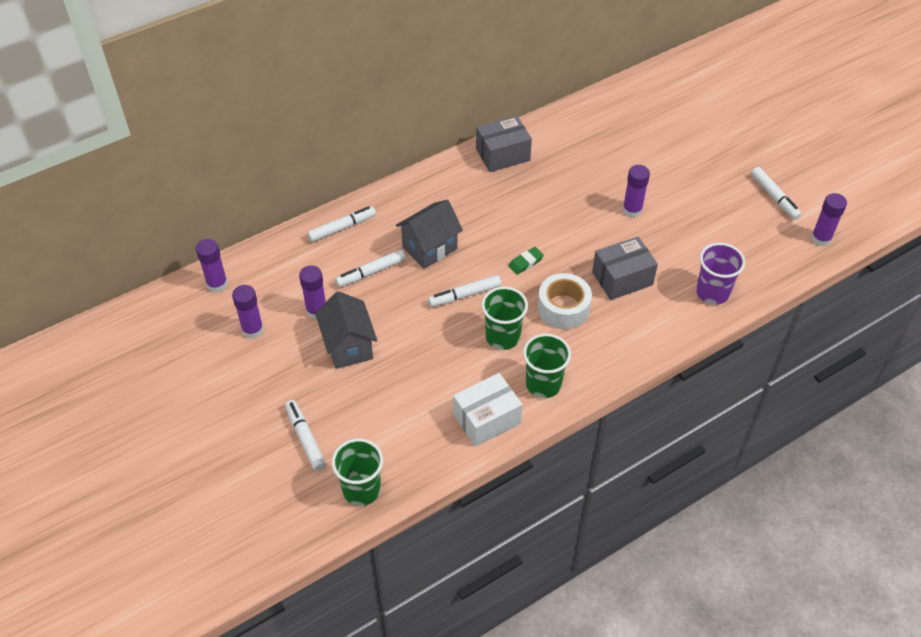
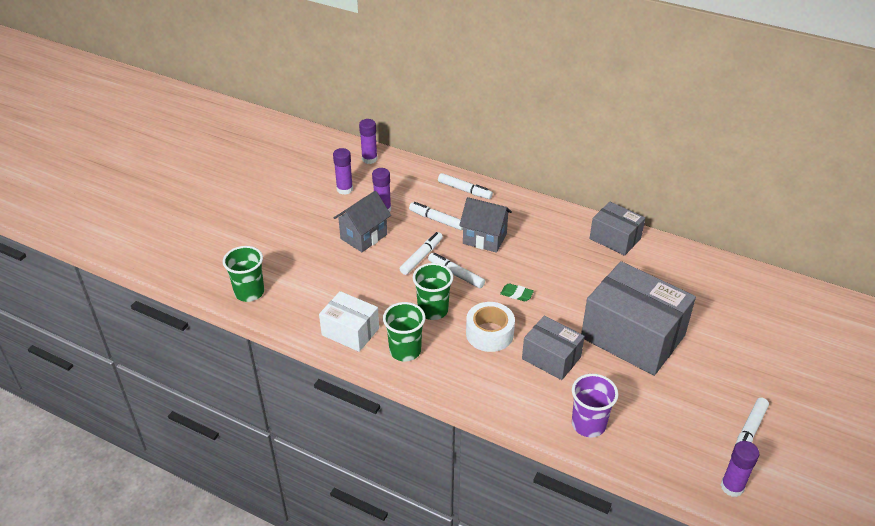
camera: 60 degrees right, 10 degrees down
(305, 439) = (274, 249): white marker -> white marker (421, 257)
(632, 210) = (632, 336): purple glue stick -> grey box

